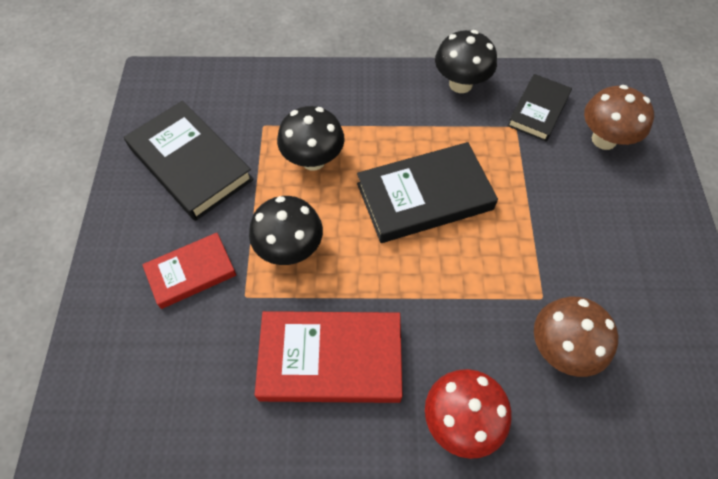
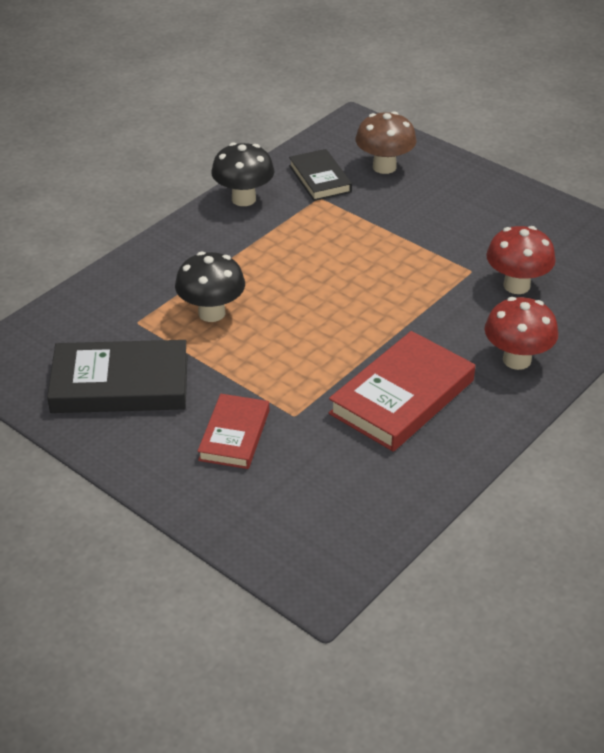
camera: 50 degrees left, 20 degrees down
(290, 249) = (281, 369): black mushroom -> none
(424, 196) = (322, 276): black book -> none
(560, 348) = (516, 285): brown mushroom -> red mushroom

